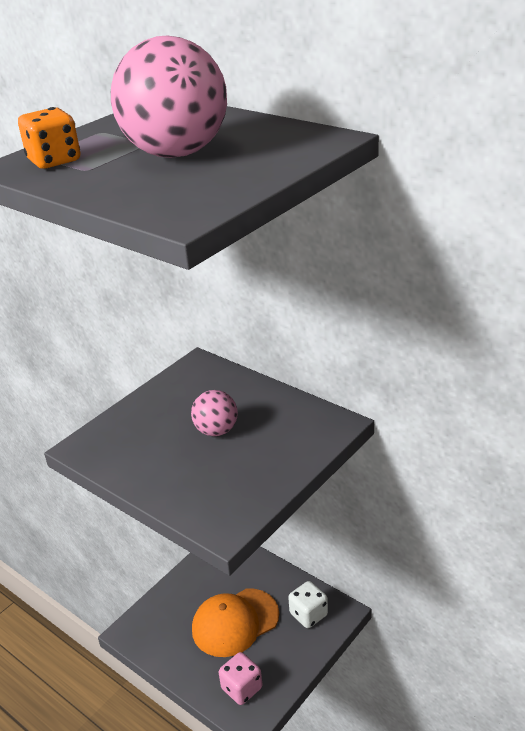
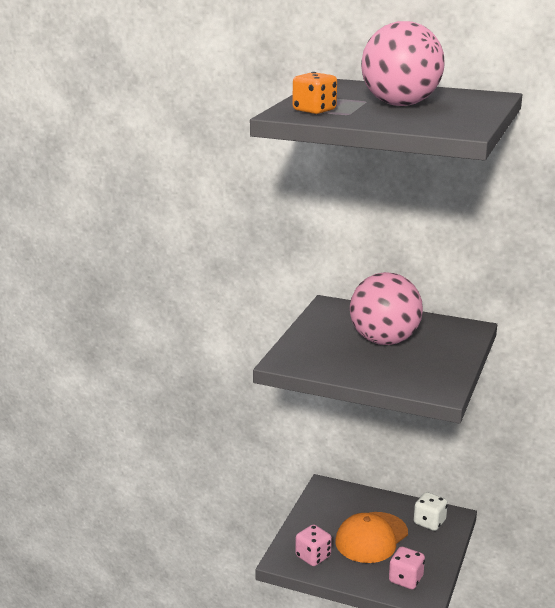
camera: 20 degrees left, 10 degrees down
(161, 634) = (313, 556): none -> pink dice
(216, 431) = (384, 341): pink ball -> pink ball, size x1.91

